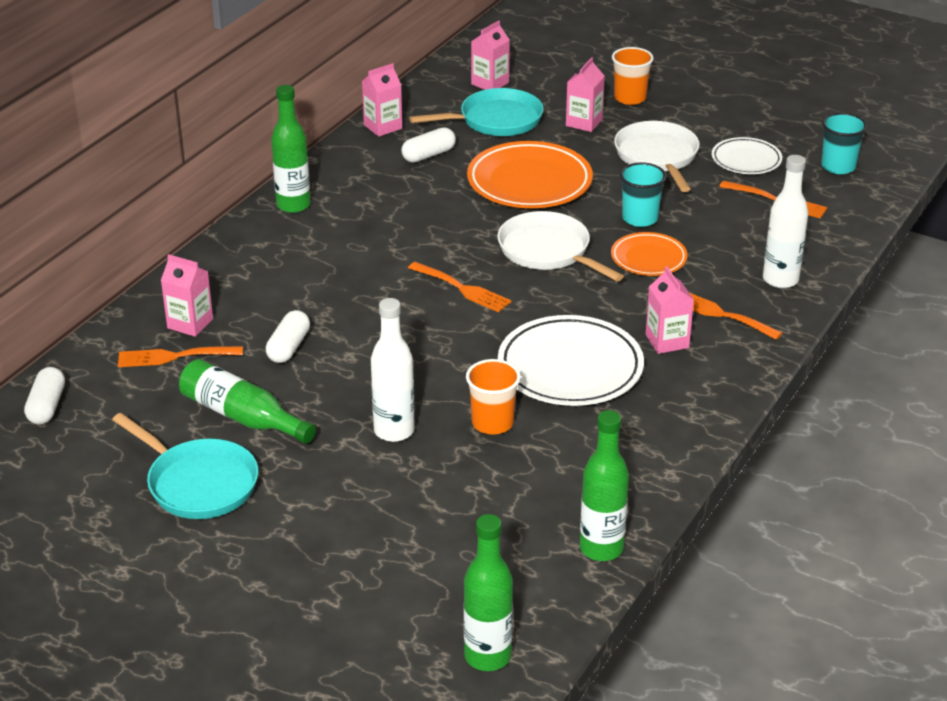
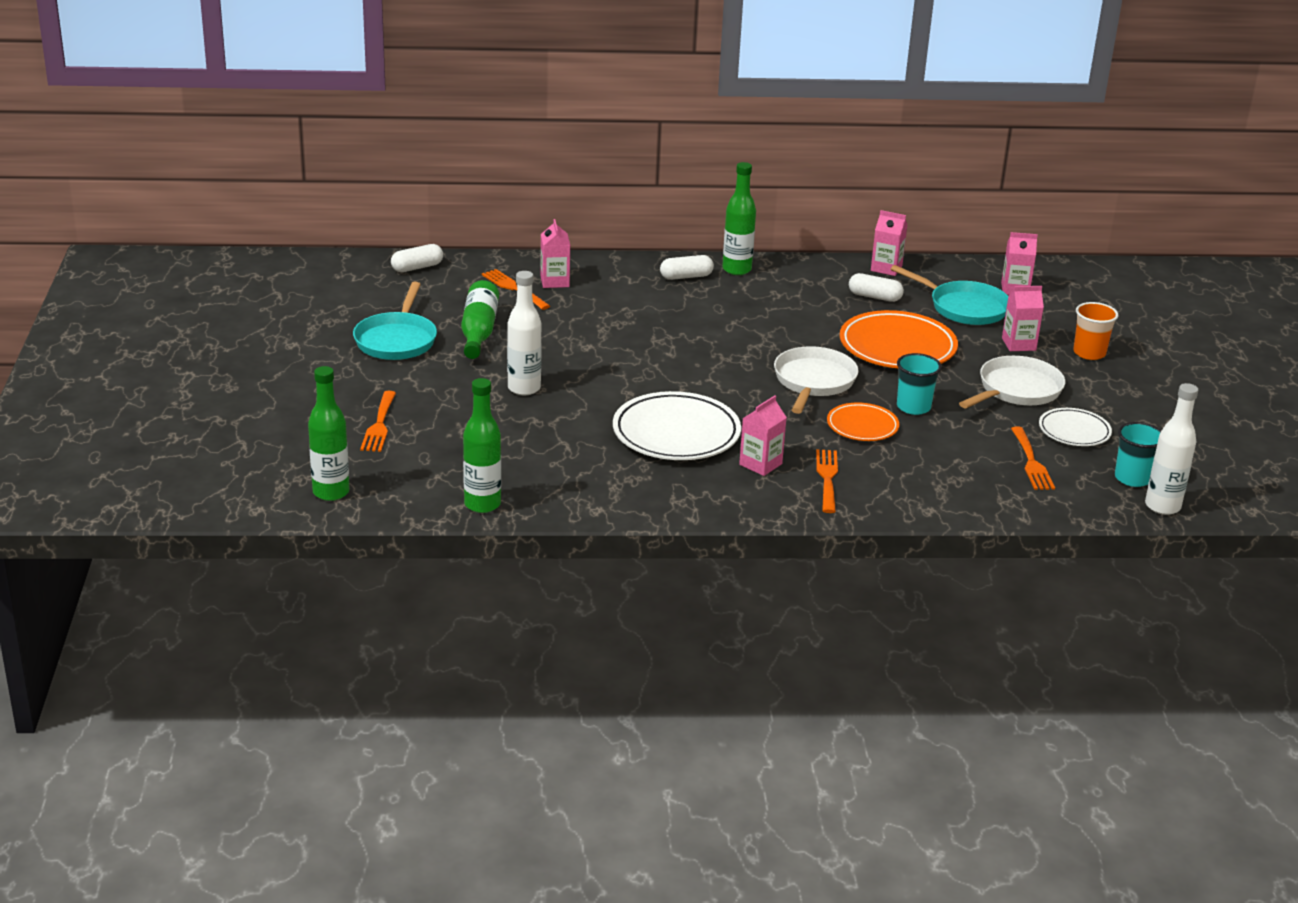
camera: 55 degrees right, 5 degrees down
(288, 347) = (570, 322): white capsule -> white capsule (686, 277)
(462, 289) = (719, 363): orange fork -> orange fork (379, 425)
(492, 423) = (575, 422): orange cup -> none
(780, 280) = (913, 493): white bottle -> white bottle (1162, 506)

